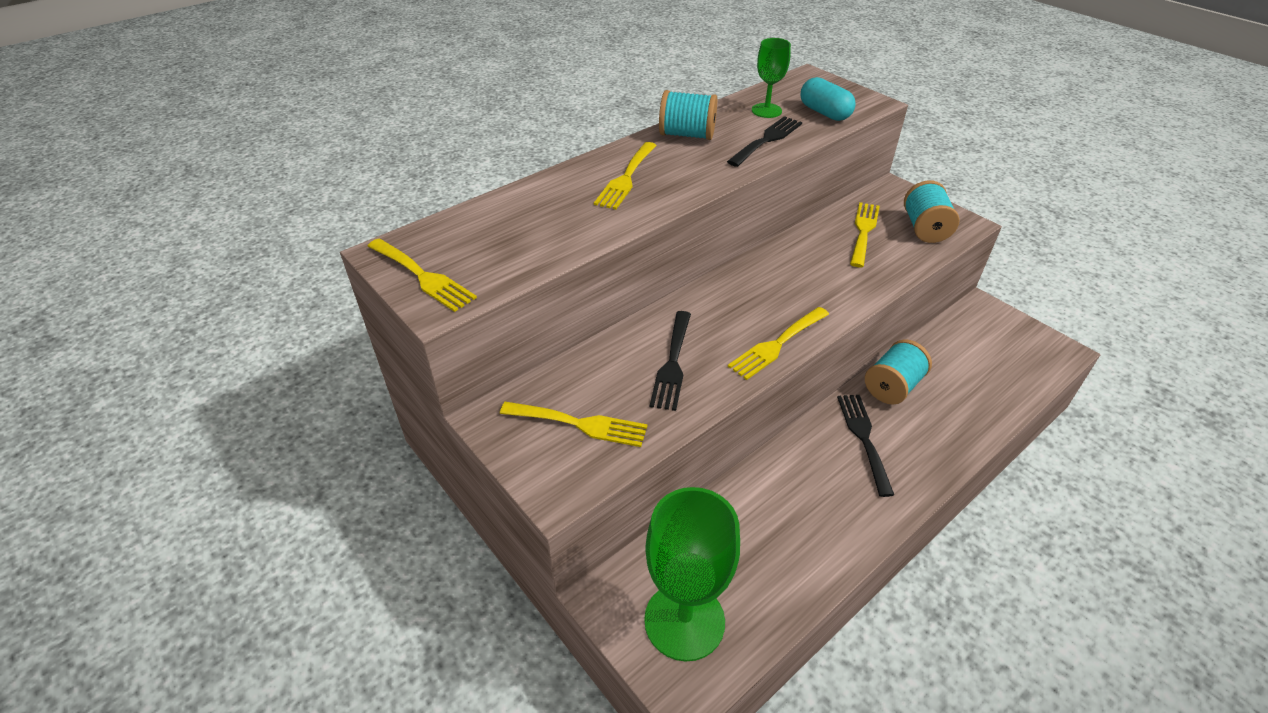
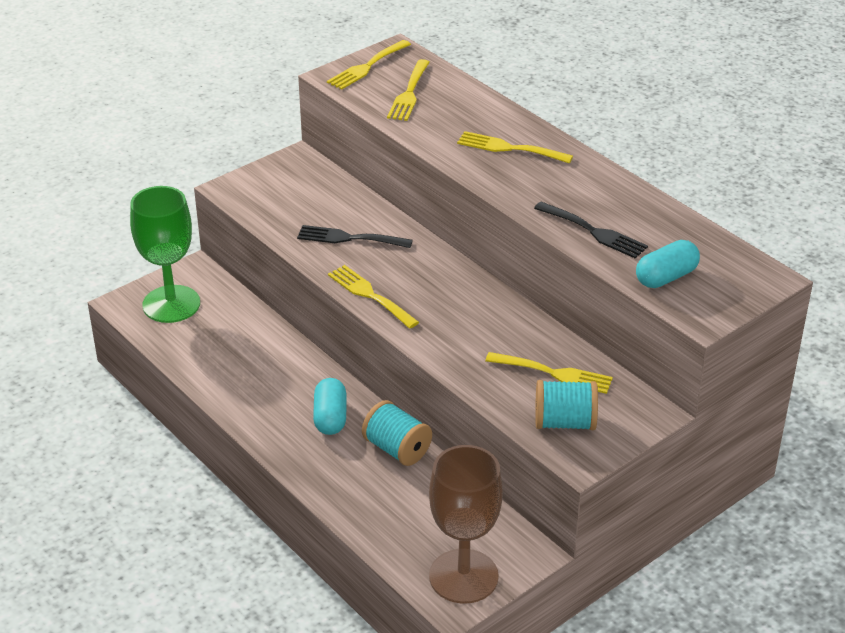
camera: 90 degrees right, 5 degrees down
(580, 424) = (288, 195): yellow fork -> yellow fork (409, 93)
(687, 135) = (598, 183): turquoise spool -> none
(766, 110) = (663, 237): green goblet -> none
(863, 438) = (330, 418): black fork -> turquoise capsule
(1029, 345) = (463, 576): none -> brown goblet

